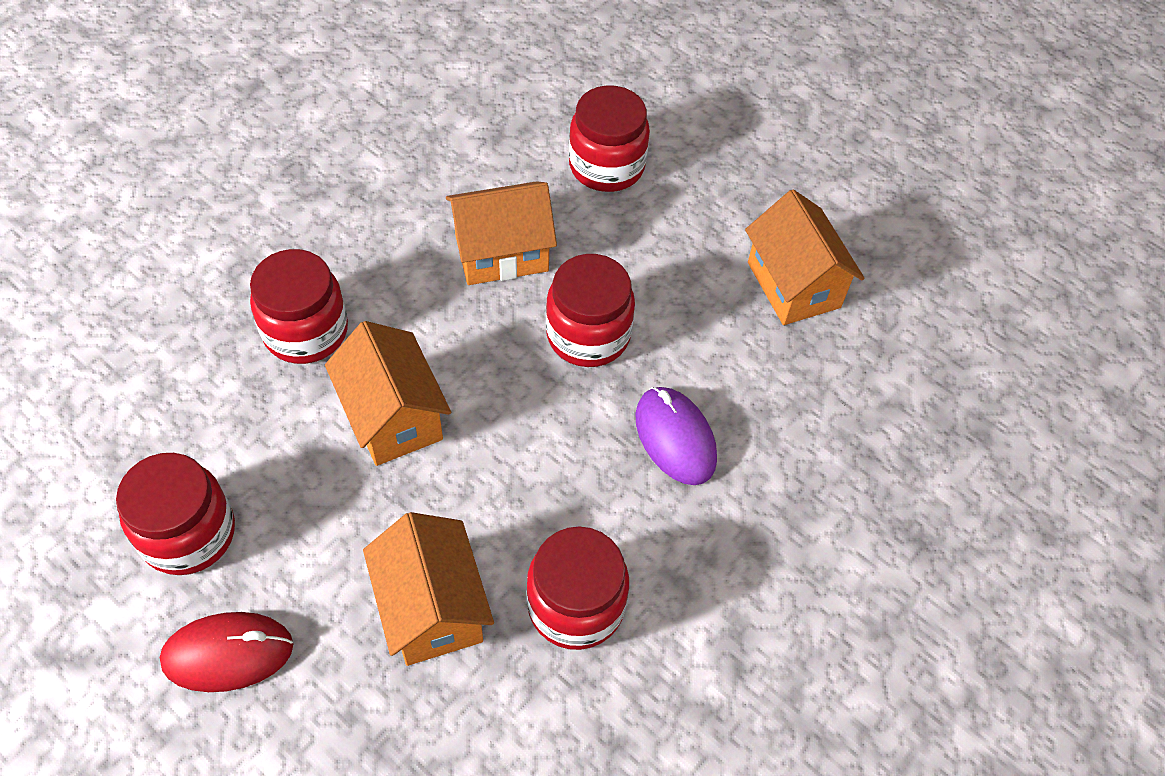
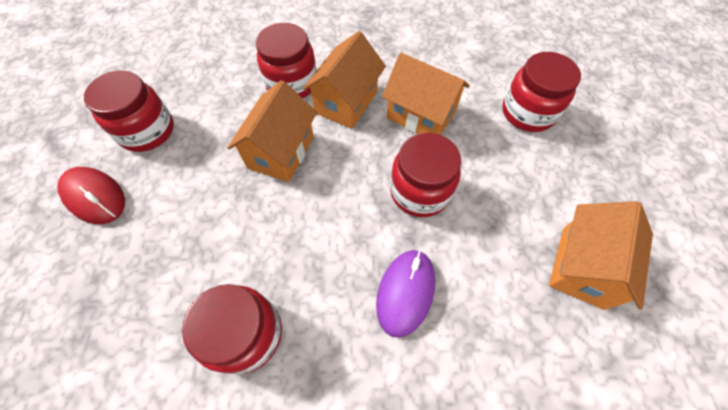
camera: 50 degrees right, 5 degrees up
(432, 608) = (186, 261): orange house -> orange house (346, 102)

